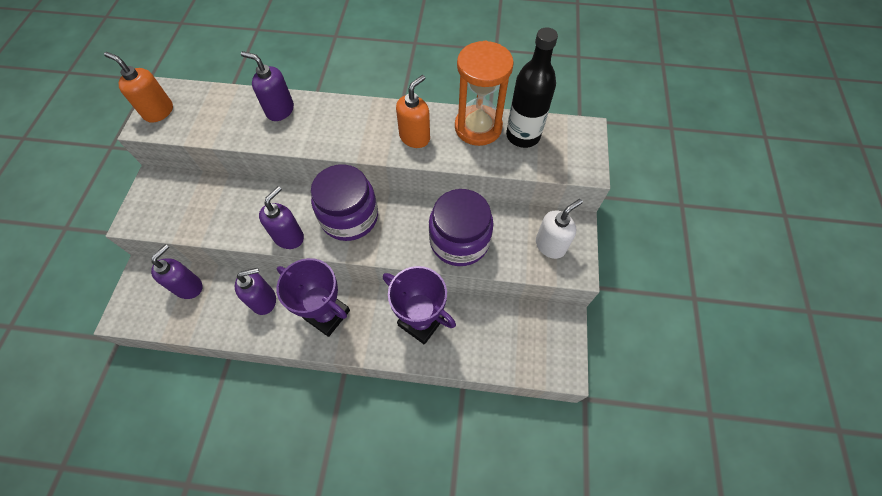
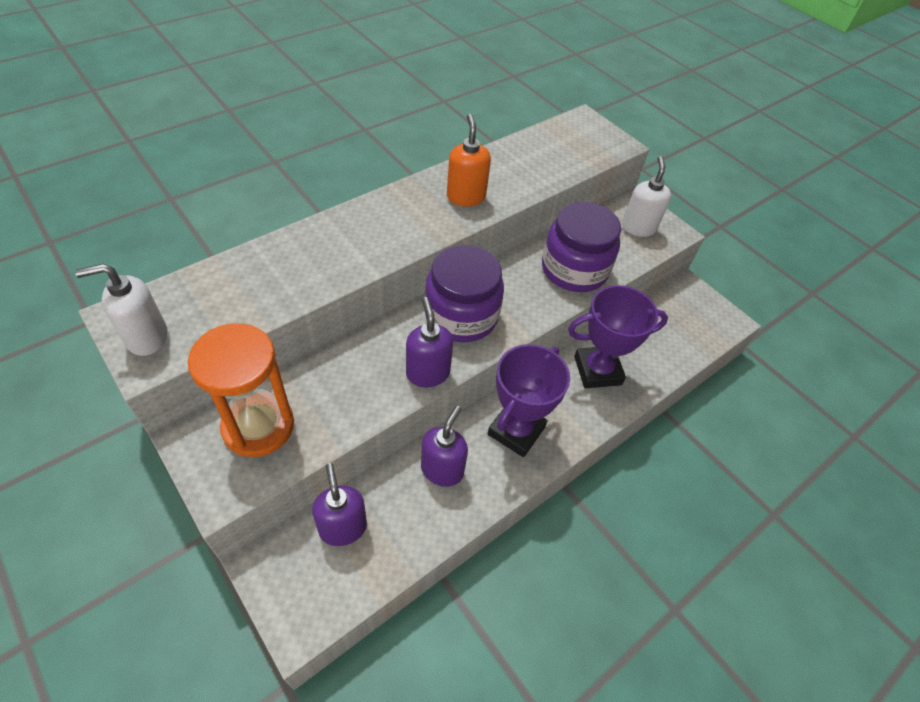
camera: 50 degrees left, 10 degrees down
(158, 111) = (146, 337): orange soap dispenser -> white soap dispenser
(280, 110) = (301, 250): purple soap dispenser -> none
(327, 314) = (516, 431): purple trophy -> purple trophy turned 45 degrees counterclockwise
(478, 127) = (506, 160): orange hourglass -> orange hourglass (258, 426)
(523, 136) = (547, 147): black bottle -> none

